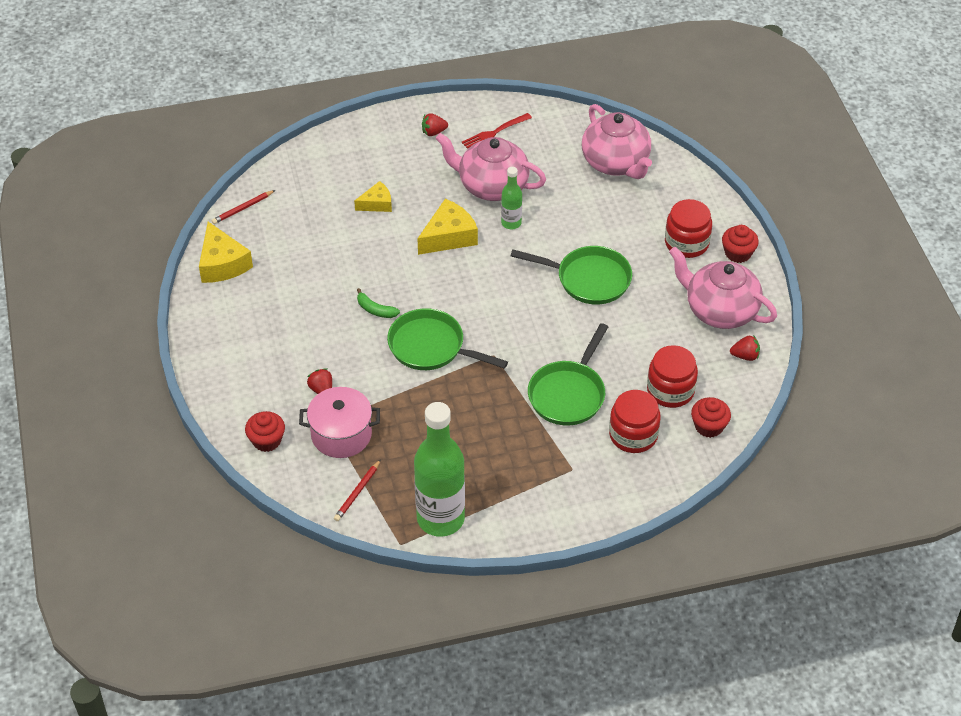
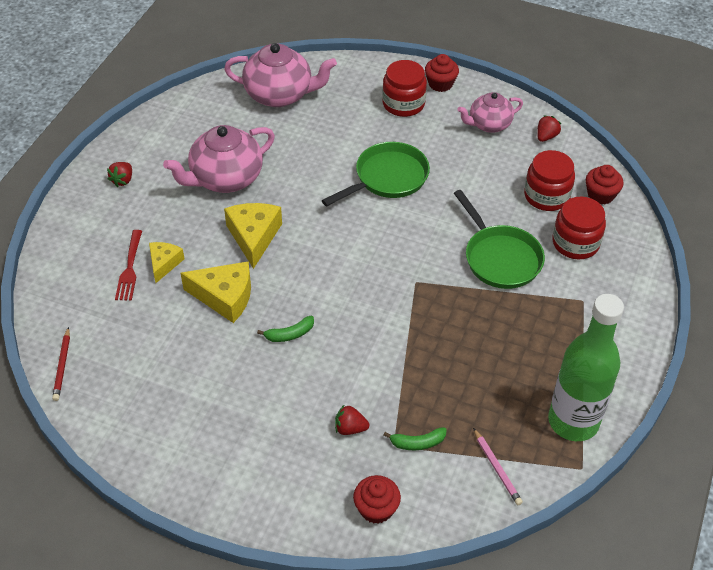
camera: 55 degrees left, 0 degrees up
(222, 264) = (116, 422): yellow cheese -> yellow cheese (225, 297)
(341, 434) = (417, 443): pink pot -> green banana
(357, 492) = (497, 468): red pencil -> pink pencil
(431, 347) = (369, 319): green pan -> none
(495, 132) = (167, 144): red fork -> red fork (129, 268)
(511, 223) = (279, 190): green bottle -> none
(720, 310) = (489, 124): pink teapot -> pink teapot, size x0.63

